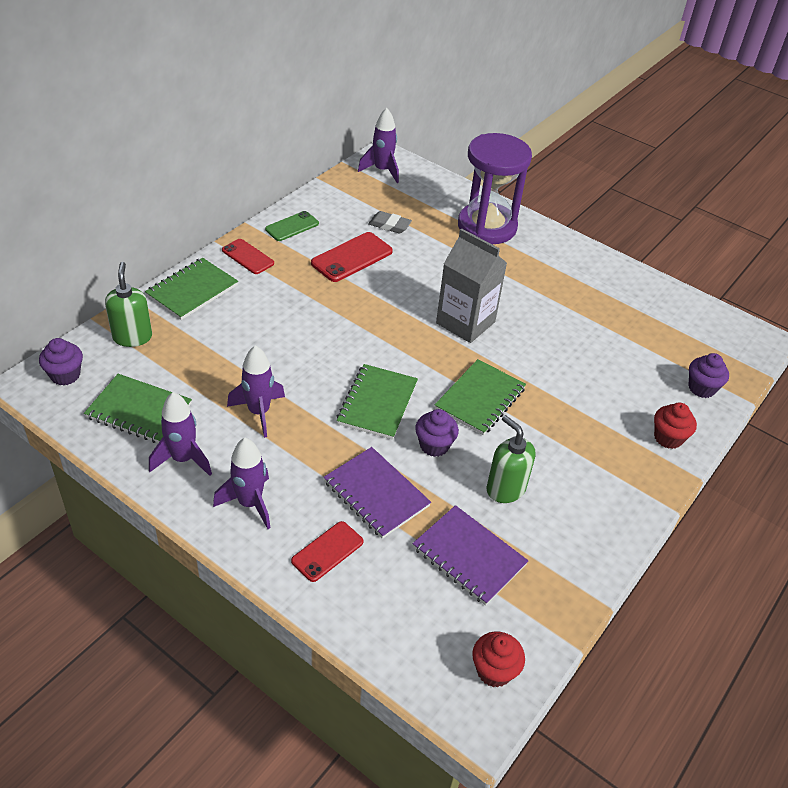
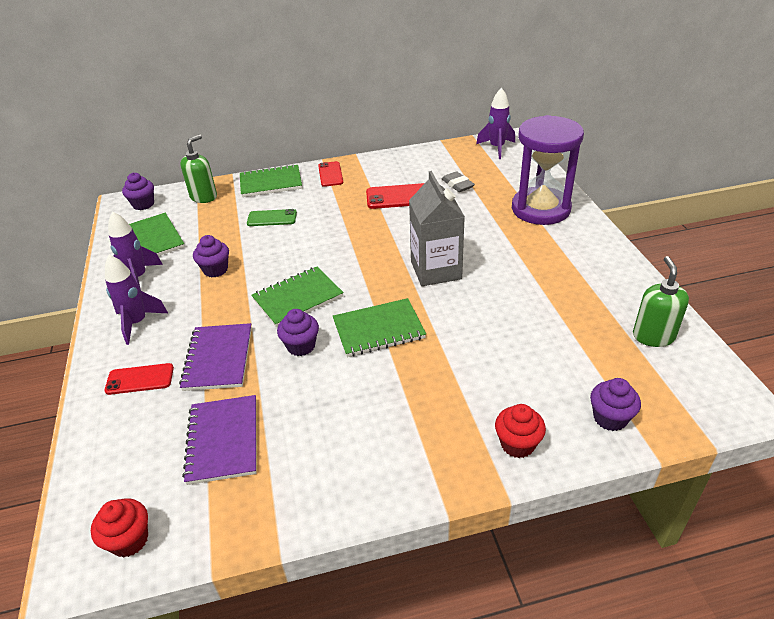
camera: 45 degrees right, 5 degrees down
(259, 412) = (215, 270): purple rocket -> purple cupcake
(292, 226) = (383, 165): green phone -> green phone (272, 218)
(505, 489) = (314, 406): green soap dispenser -> green soap dispenser (653, 336)

